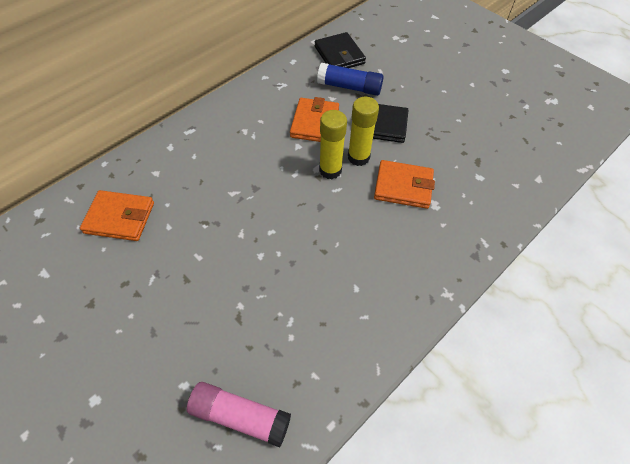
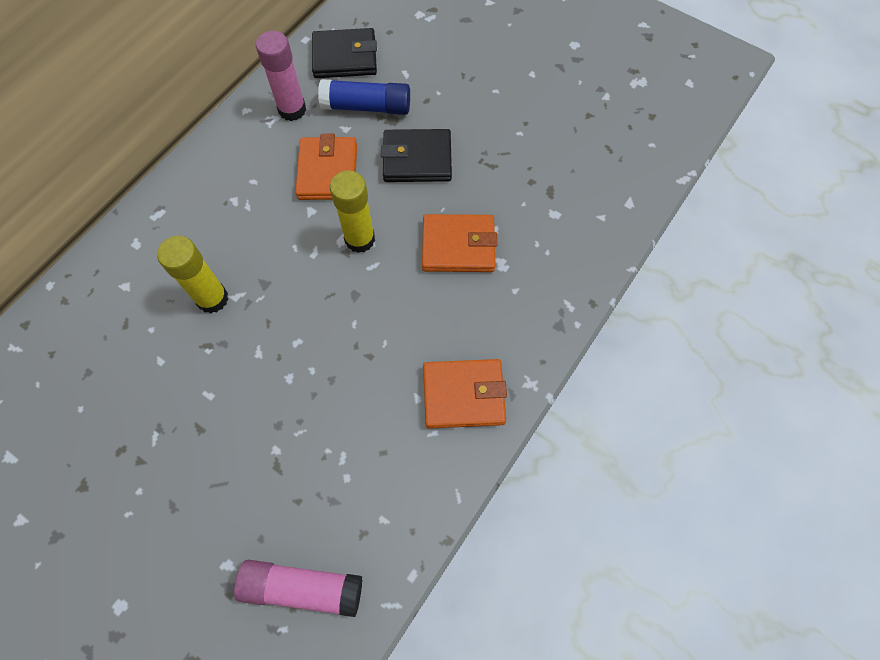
camera: 10 degrees left, 10 degrees up
(120, 218) = (91, 361): orange wallet -> orange wallet (463, 395)
(297, 81) = (292, 110): none -> pink glue stick
(339, 55) = (345, 57): black wallet -> black wallet turned 60 degrees counterclockwise
(358, 157) = (394, 213): yellow glue stick -> yellow glue stick (212, 298)

